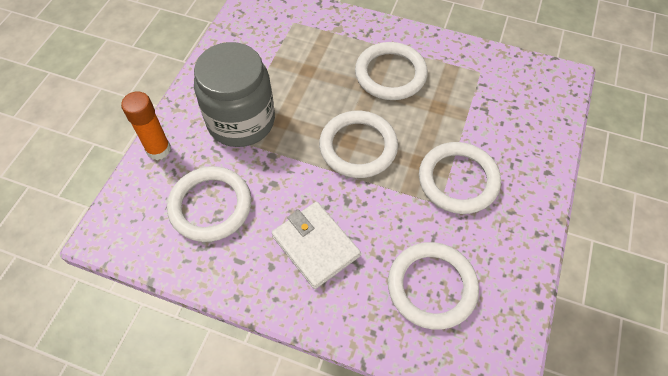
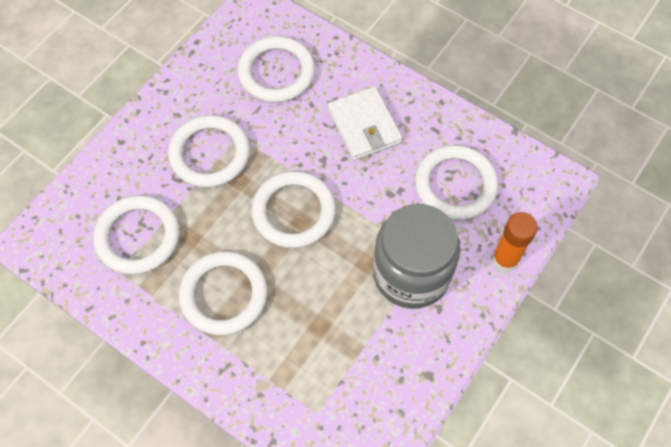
camera: 165 degrees left, 5 degrees up
(481, 98) = (138, 237): none -> white ring

